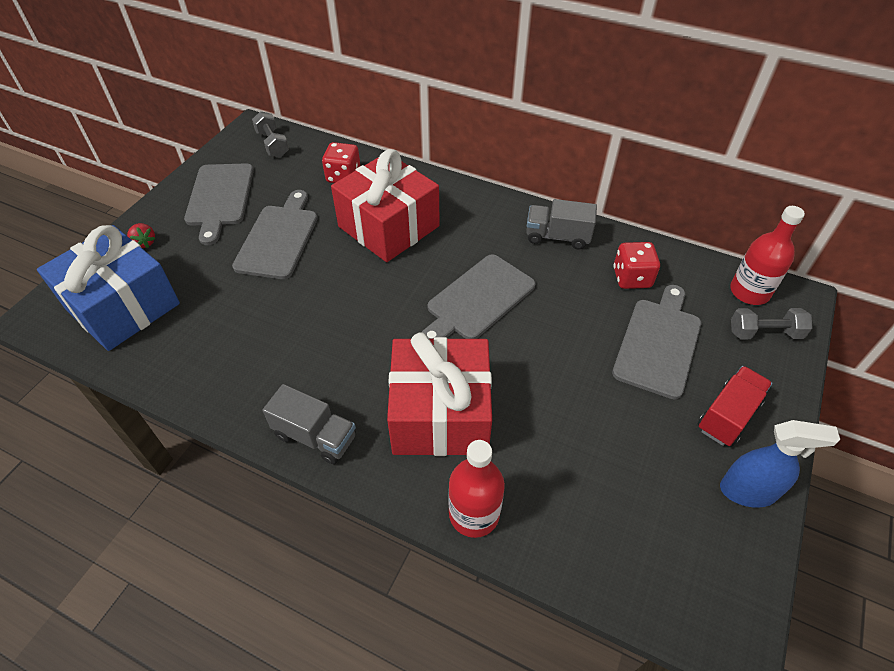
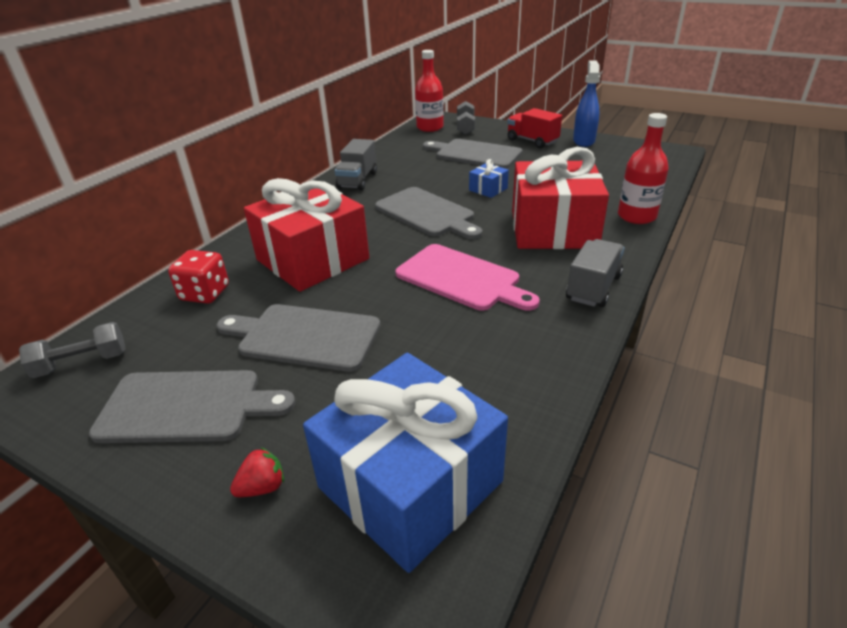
camera: 85 degrees left, 15 degrees down
(345, 330) = (462, 279): none -> pink cutting board
(544, 355) = (488, 189): none -> blue gift
(631, 278) = (411, 158): red dice -> none

